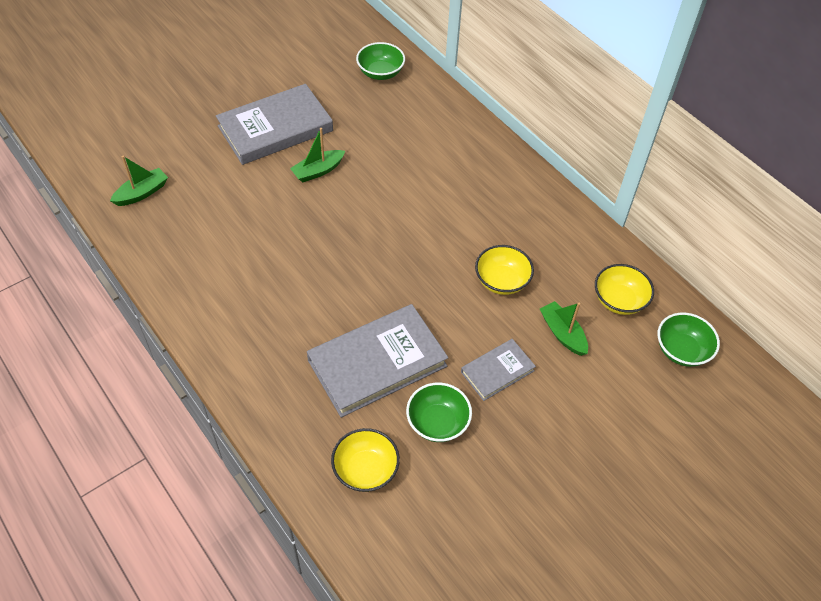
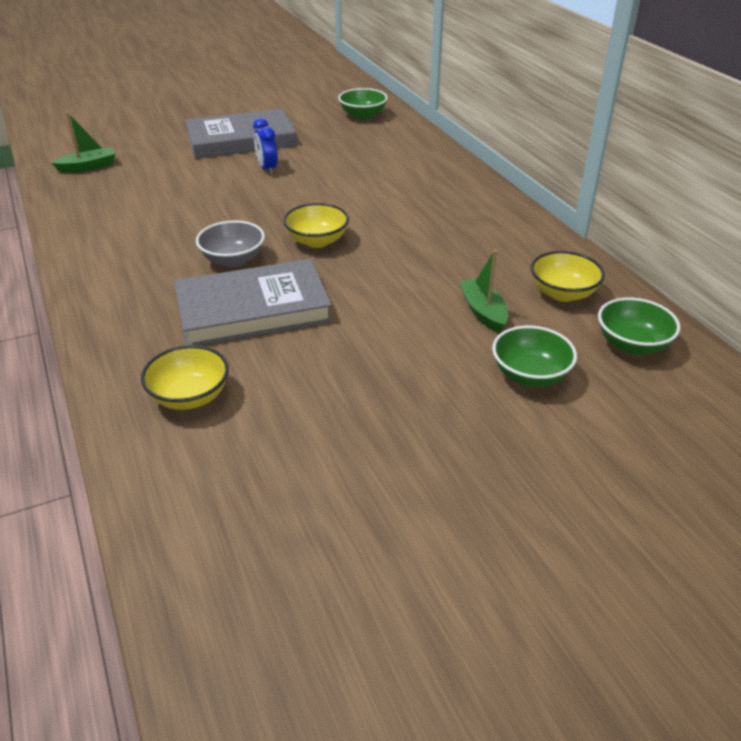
camera: 15 degrees right, 15 degrees down
(318, 171) = (267, 169): green boat -> blue clock
(336, 304) = (233, 260): none -> grey bowl
(437, 422) = (298, 367): green bowl -> green bowl (530, 375)
(497, 371) = (390, 333): grey book -> none
(502, 281) = (426, 263): yellow bowl -> yellow bowl (317, 241)

